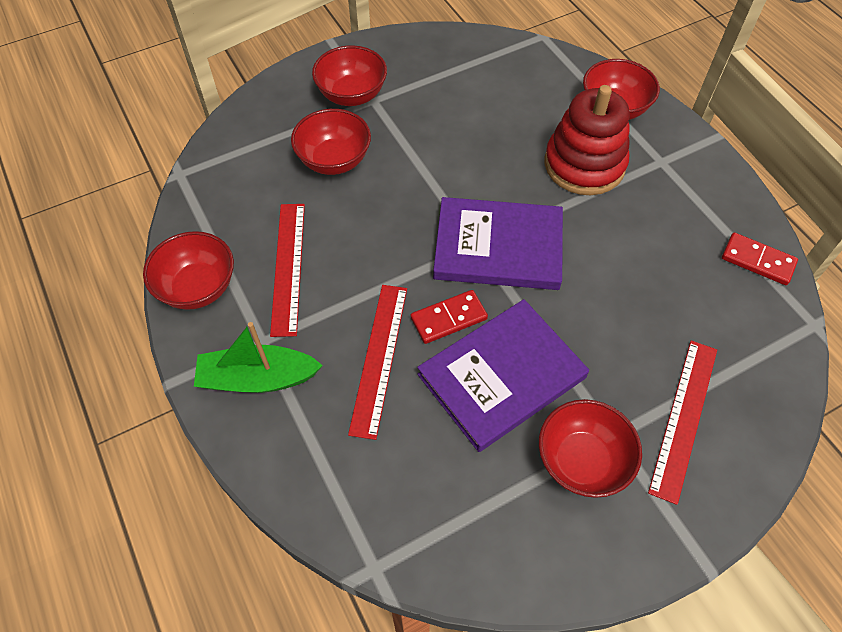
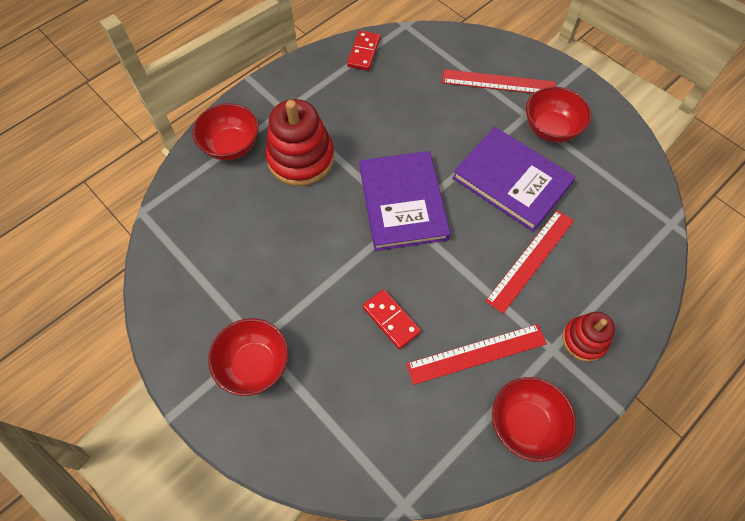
camera: 105 degrees left, 5 degrees up
(258, 378) = (584, 340): green boat -> red stacking toy
(334, 160) = (346, 354): red bowl -> none
(379, 358) = (530, 260): red ruler -> red ruler turned 45 degrees counterclockwise
(448, 318) = (479, 222): red domino -> red domino (391, 320)

